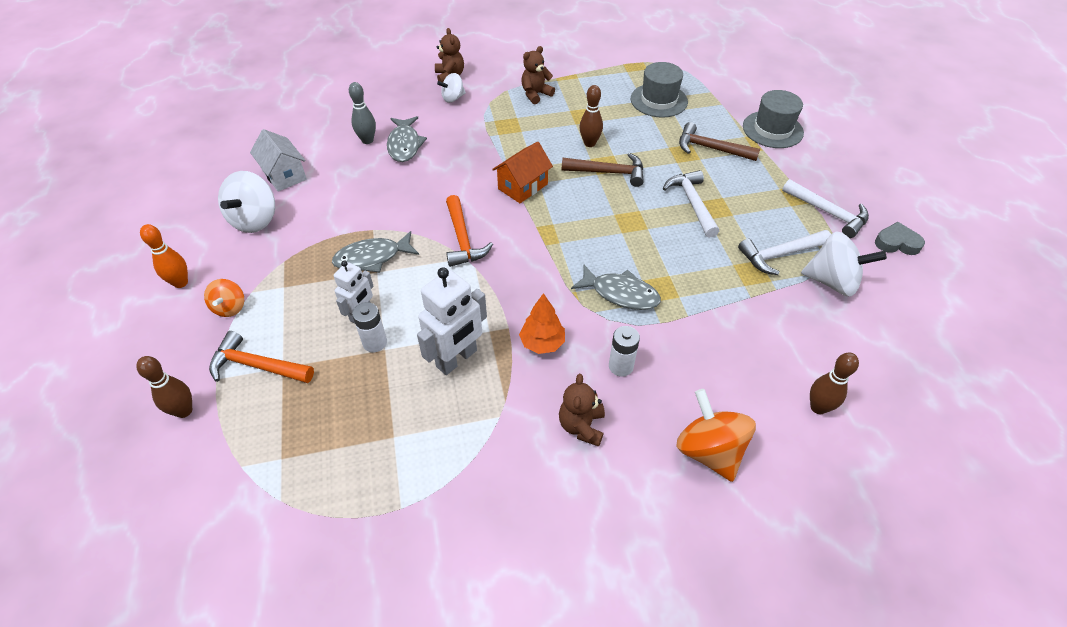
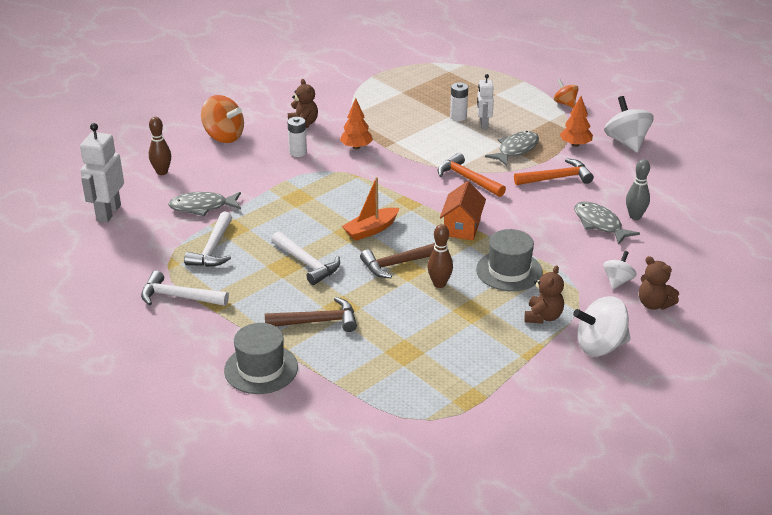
camera: 150 degrees right, 15 degrees down
(181, 283) = (613, 103): orange bowling pin -> none
(184, 411) = (521, 68): brown bowling pin -> none
(257, 366) = (510, 90): orange hammer -> orange hammer (556, 178)
(284, 175) = (655, 171): white house -> none
(306, 238) = (575, 144): none -> orange tree
(457, 359) = (401, 126): white robot -> white robot (108, 213)
(609, 216) = (371, 230): none -> orange boat
(621, 293) = (324, 186): grey fish -> grey fish (202, 207)
(659, 100) = (407, 360): grey hat -> grey hat (509, 271)
(780, 255) = (213, 248): white hammer -> white hammer turned 150 degrees clockwise
(832, 282) = (165, 243): white spinning top -> white spinning top (600, 346)
(896, 243) = (111, 291): grey heart -> none

